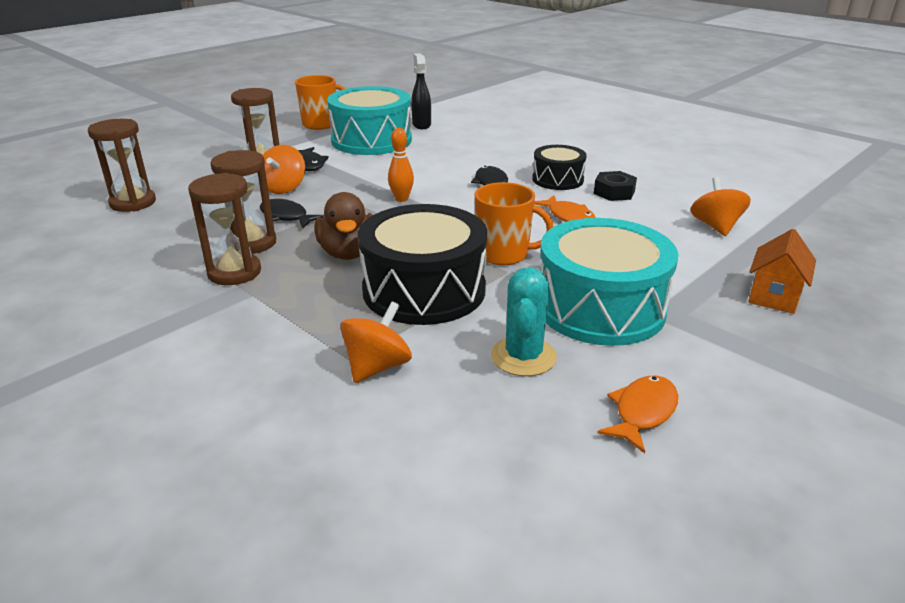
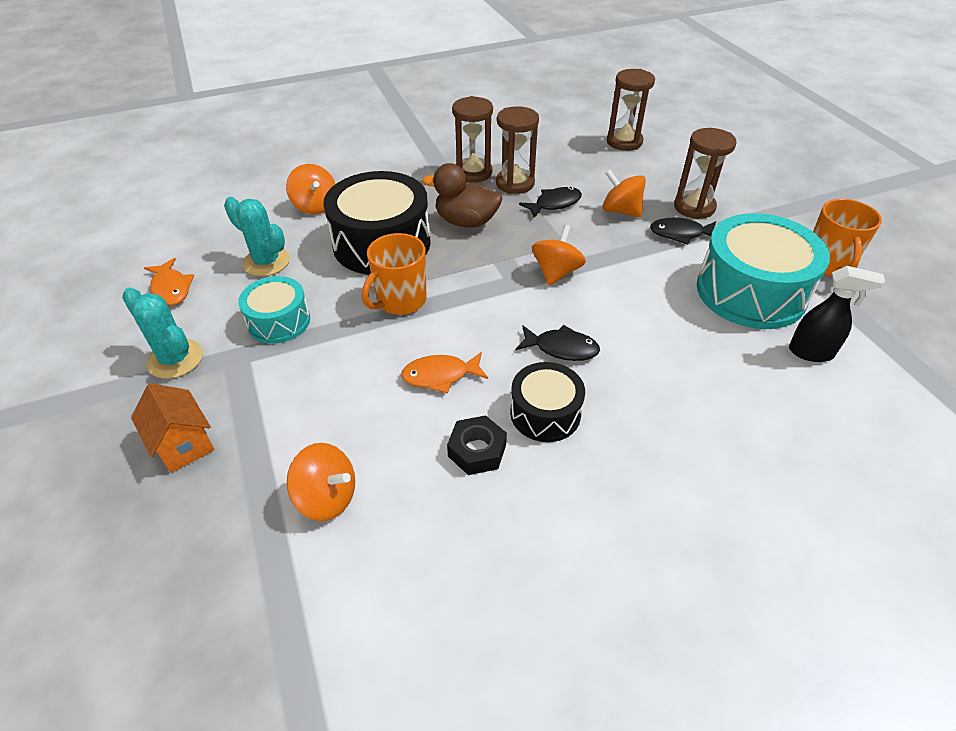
camera: 115 degrees right, 15 degrees up
(401, 199) = (556, 272): orange bowling pin -> orange spinning top
(600, 307) = (279, 321): turquoise drum -> turquoise drum, size x0.56
(718, 348) = (175, 359): none -> turquoise cactus

